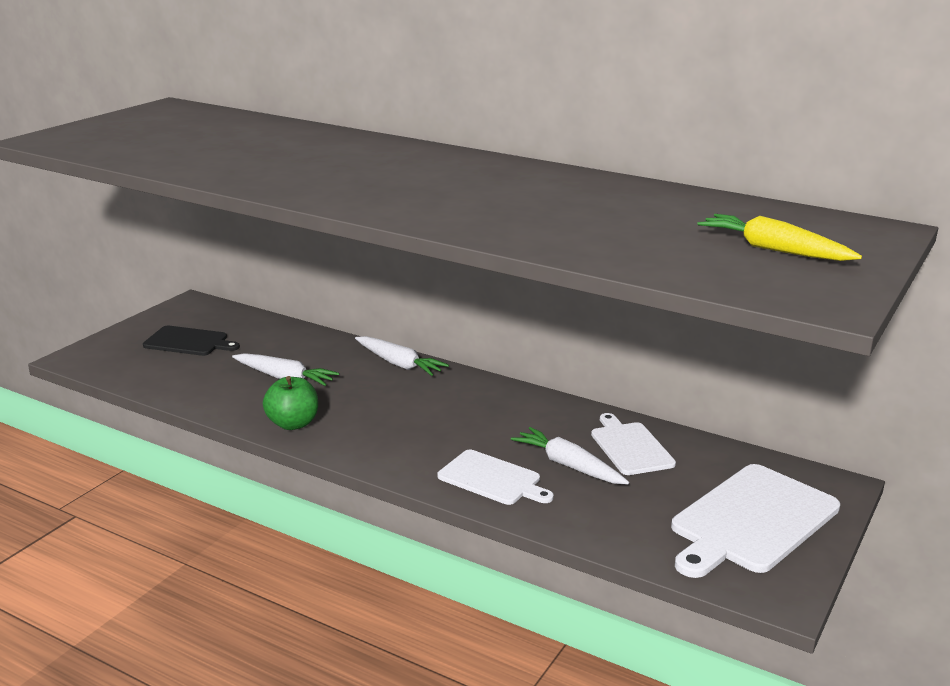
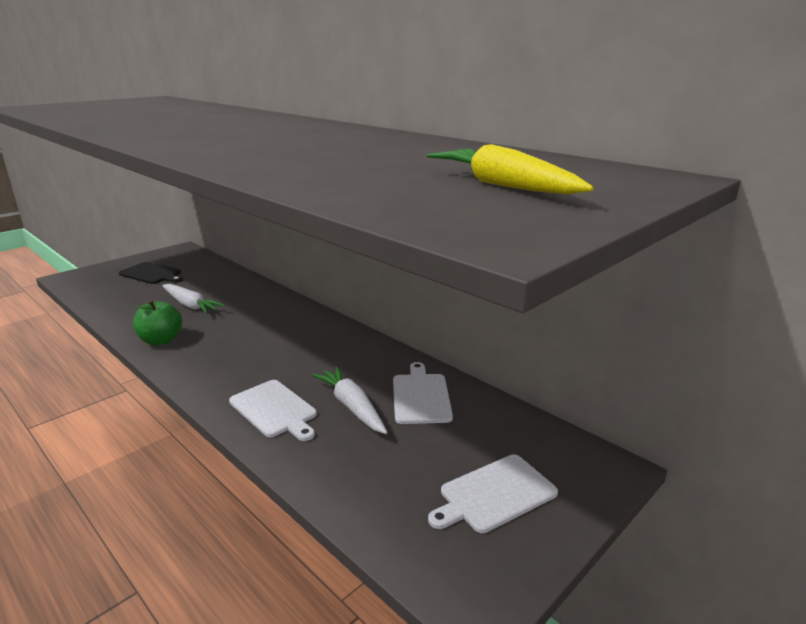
camera: 15 degrees right, 0 degrees up
(399, 364) = (283, 303): white carrot -> none
(751, 521) = (494, 494): white cutting board -> white cutting board, size x0.60

